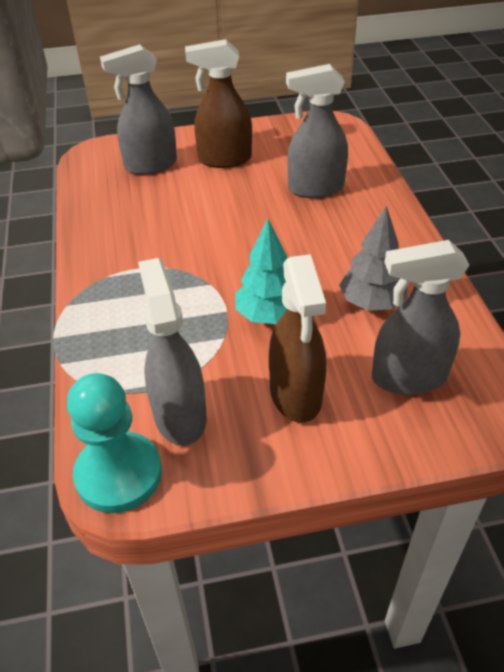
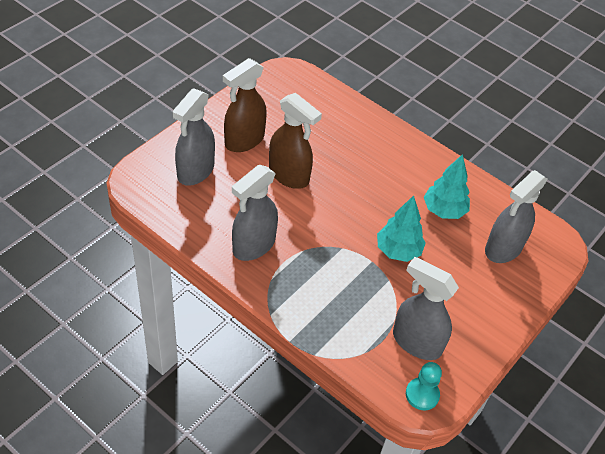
camera: 45 degrees left, 5 degrees up
(118, 474) = (422, 394): turquoise pawn -> turquoise pawn, size x0.59
(295, 395) = (461, 292): brown spray bottle -> brown spray bottle (289, 175)
(315, 188) = (331, 138): grey spray bottle -> grey spray bottle (253, 245)
(371, 303) = (444, 210): grey tree -> turquoise tree

